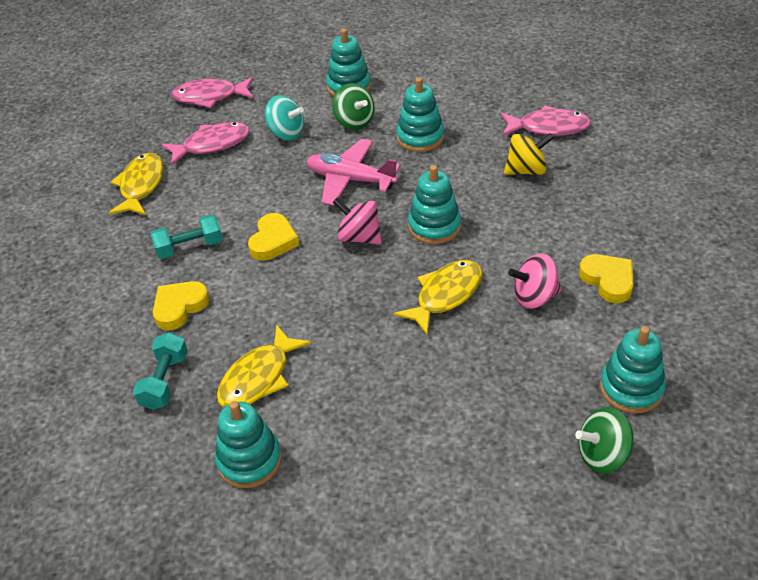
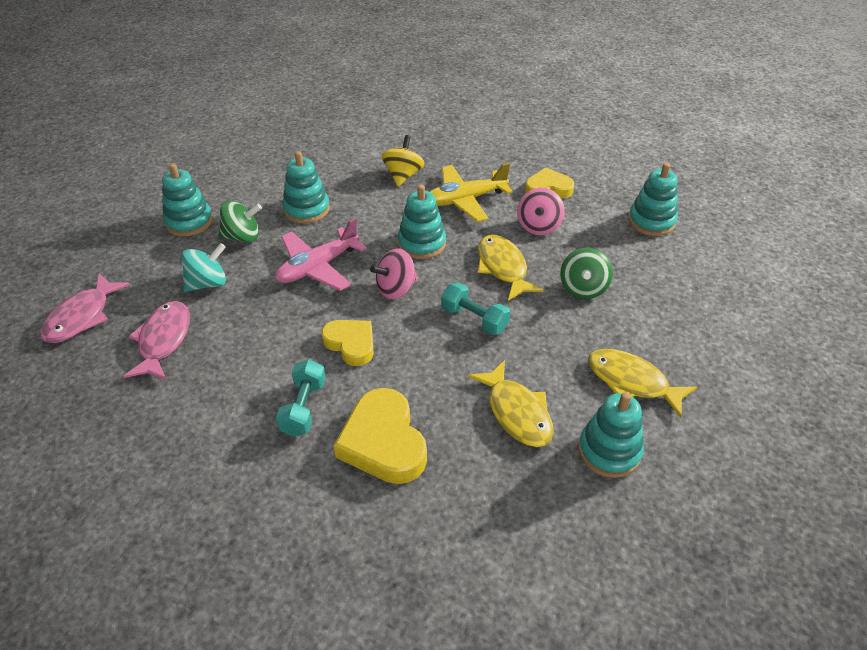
camera: 65 degrees left, 0 degrees up
(141, 185) = (166, 418): yellow fish -> yellow fish (632, 382)
(165, 381) = (476, 485): turquoise dumbbell -> turquoise dumbbell (474, 319)
(179, 307) = (383, 442): yellow heart -> yellow heart, size x1.54
(528, 227) = (465, 200): none -> yellow plane
(548, 127) = (366, 146): pink fish -> none
(603, 455) = (701, 257): green spinning top -> green spinning top (583, 288)

